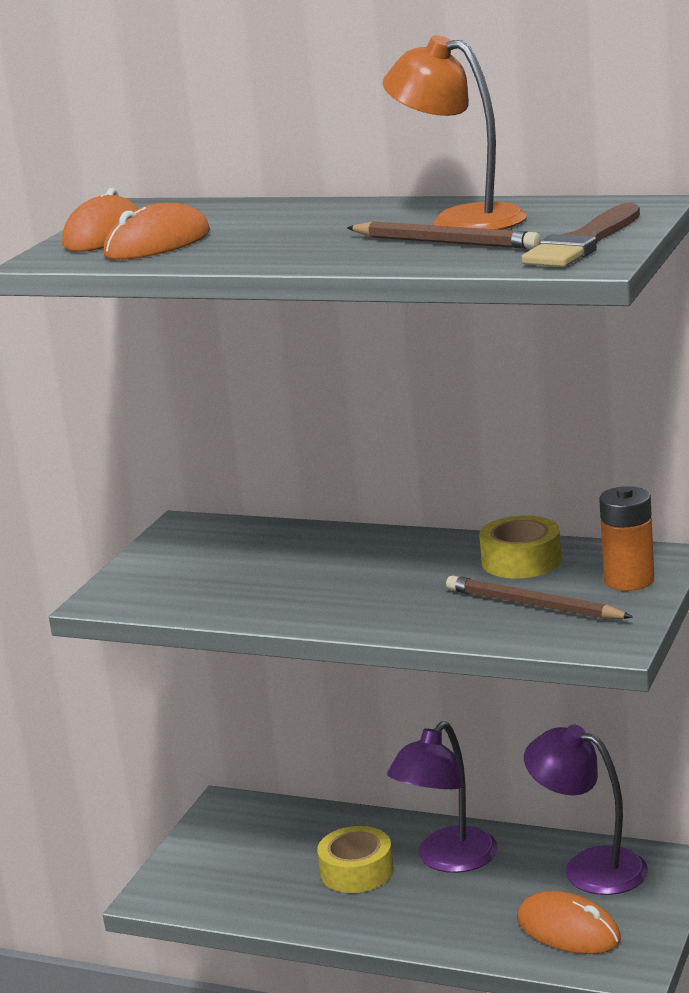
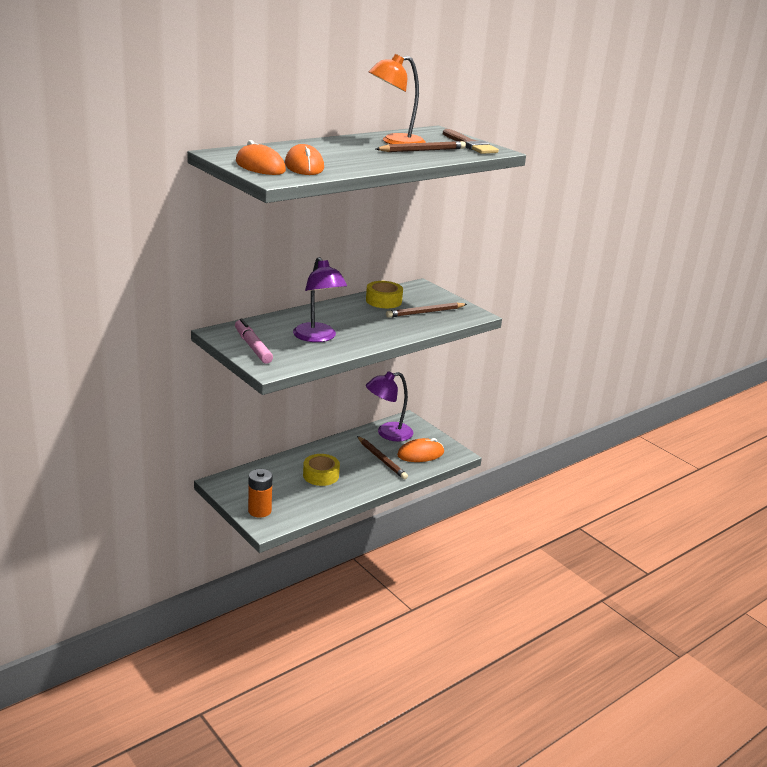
camera: 65 degrees left, 5 degrees up
(165, 561) = (252, 347): none -> pink marker
(448, 860) = (342, 455): purple lamp -> purple lamp (318, 337)
(489, 901) = (381, 459): none -> brown pencil
(629, 580) = (431, 295): orange battery -> orange battery (259, 511)

